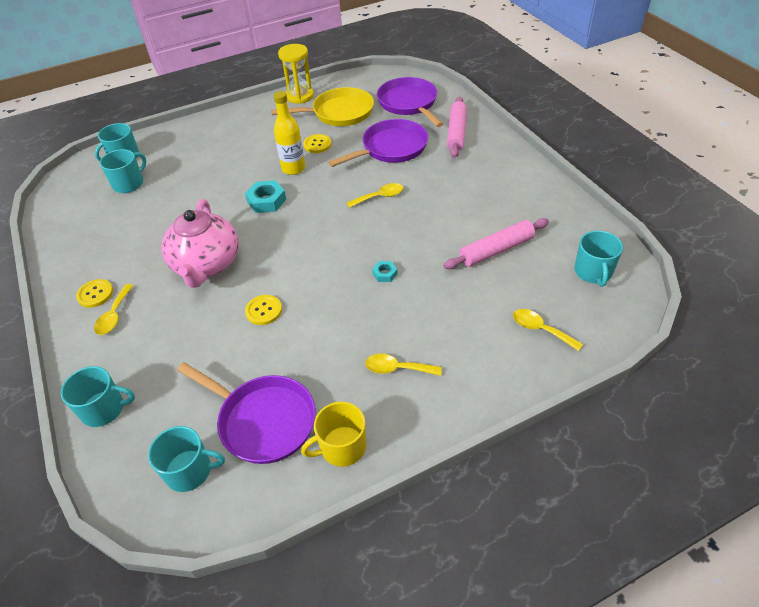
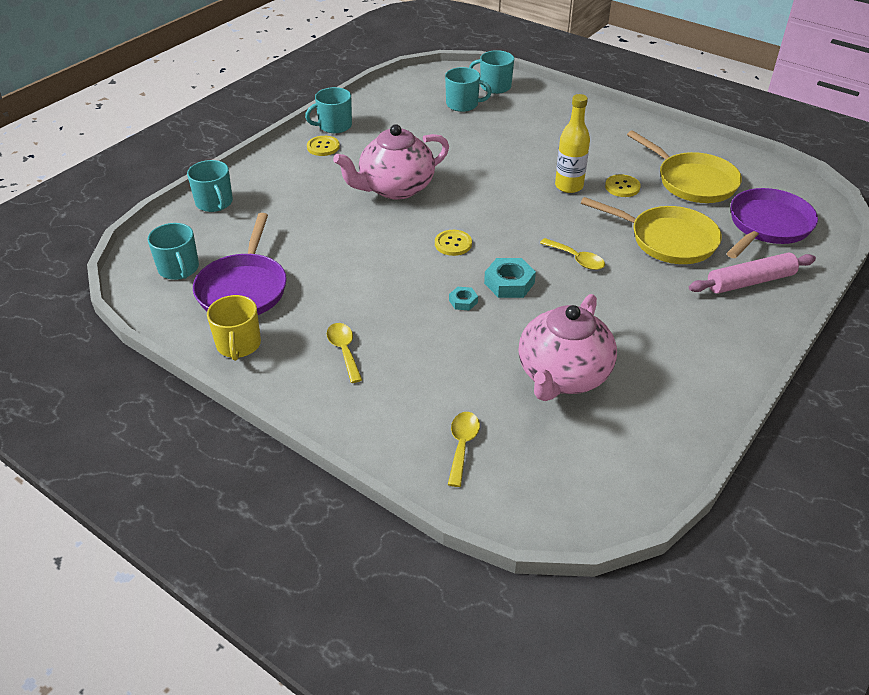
camera: 60 degrees right, 5 degrees down
(114, 316) = (307, 166): yellow spoon -> none
(264, 311) = (363, 242): yellow button -> yellow button (453, 244)
(266, 201) = (506, 188): turquoise nut -> turquoise nut (509, 283)
(300, 96) = (693, 145): yellow hourglass -> none
(342, 447) = (238, 345): yellow mug -> yellow mug turned 135 degrees counterclockwise
(391, 148) = (667, 240): purple pan -> yellow pan
(496, 250) = (562, 376): pink rolling pin -> pink teapot
(593, 272) = (590, 472): turquoise mug -> turquoise mug (334, 126)

